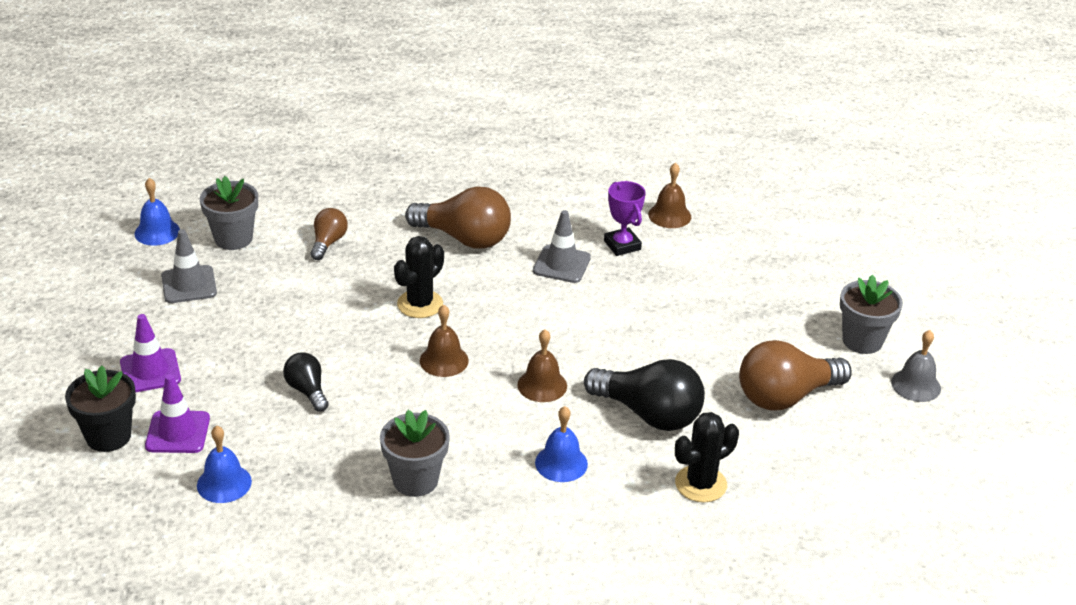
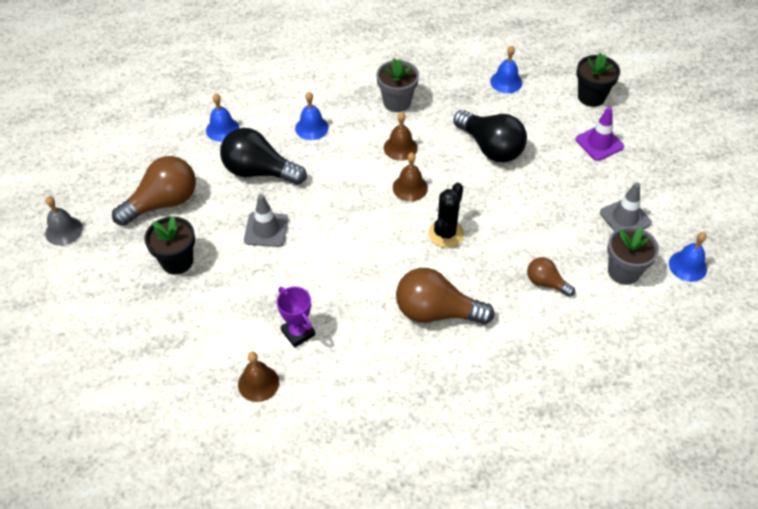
camera: 170 degrees right, 15 degrees up
(178, 432) = (553, 106): purple traffic cone -> none
(307, 391) = (490, 148): black light bulb -> black light bulb, size x1.85
(328, 243) = (546, 283): brown light bulb -> brown light bulb turned 120 degrees clockwise
(542, 385) = (336, 180): brown bell -> brown bell (400, 147)
(561, 264) = (346, 298): grey traffic cone -> grey traffic cone (266, 229)
(700, 484) = (222, 129): black cactus -> blue bell
(761, 329) = (177, 261): none -> black flower pot
(862, 341) = (97, 265): grey flower pot -> none

